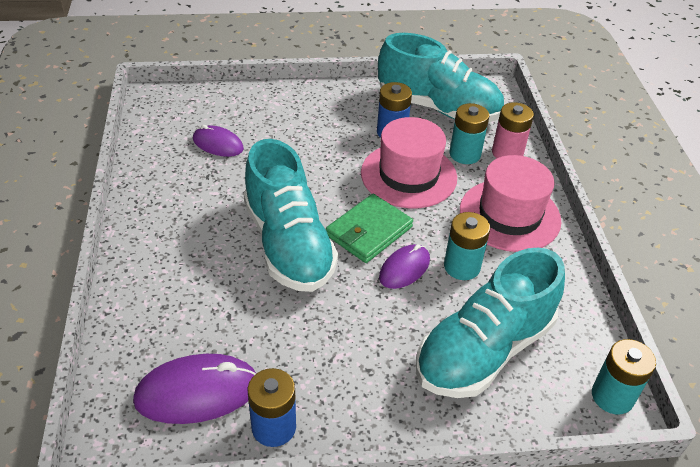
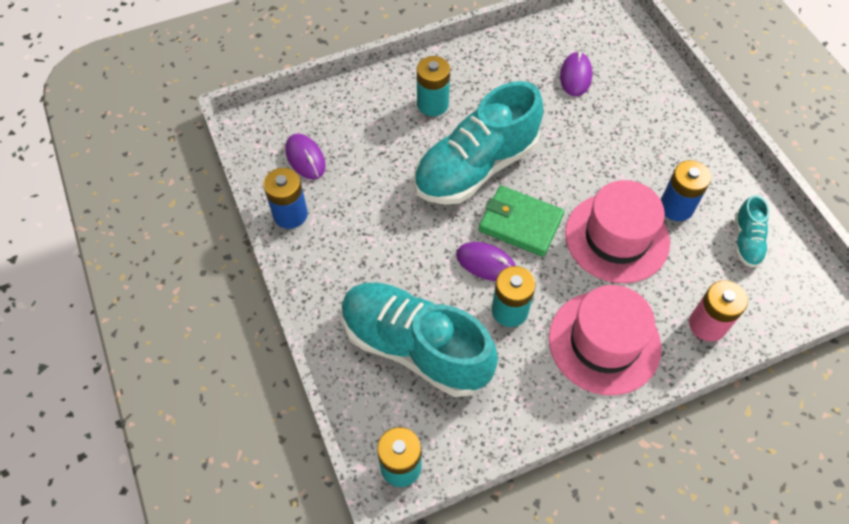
camera: 75 degrees right, 15 degrees up
(197, 392) = (305, 158): purple mouse -> purple mouse, size x0.62
(438, 108) = (746, 241): turquoise shoe -> turquoise shoe, size x0.45
(465, 154) = (680, 282): turquoise battery -> turquoise battery (432, 104)

